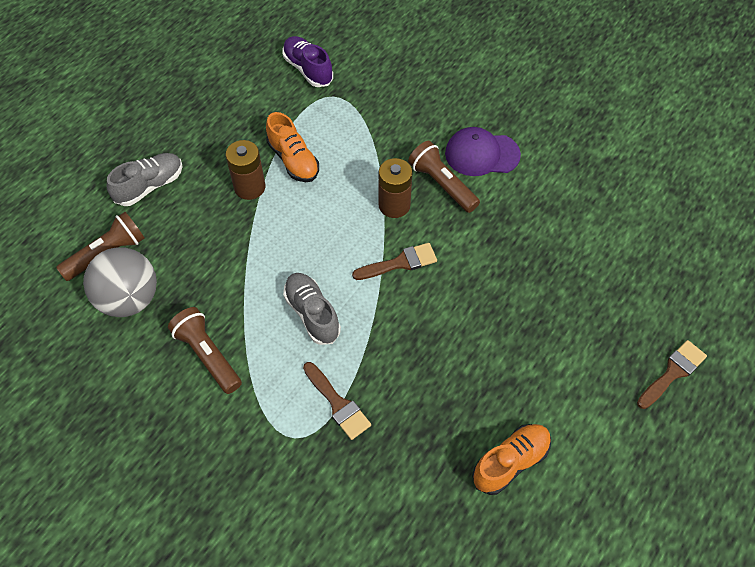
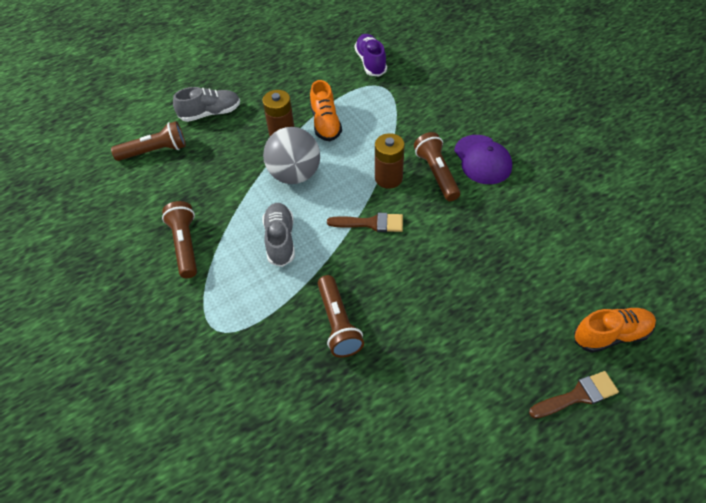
camera: 25 degrees right, 5 degrees down
(129, 299) = (152, 187): grey ball -> grey ball (295, 174)
(338, 404) = (264, 316): brown brush -> none
(418, 383) = (338, 323): none -> brown flashlight
(482, 154) = (482, 160): purple cap -> purple cap turned 135 degrees counterclockwise
(510, 462) = (385, 418): orange shoe -> orange shoe (611, 335)

